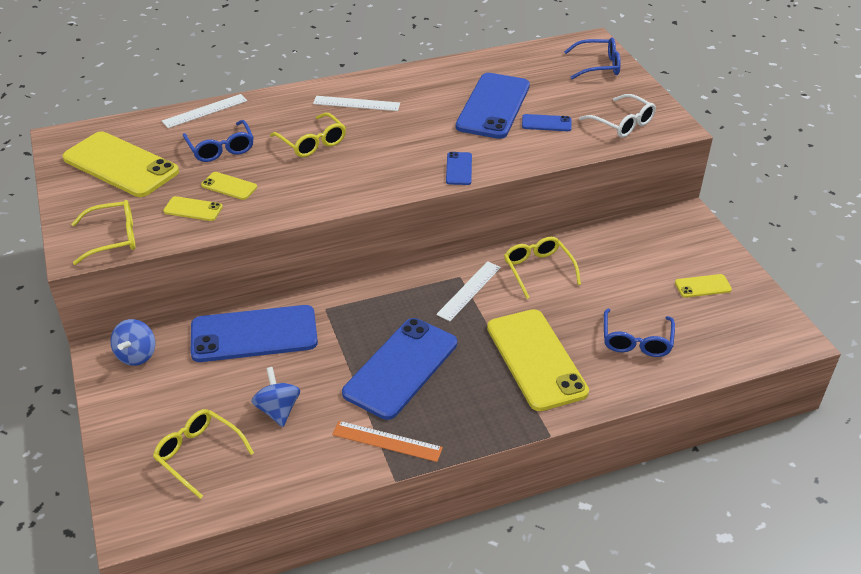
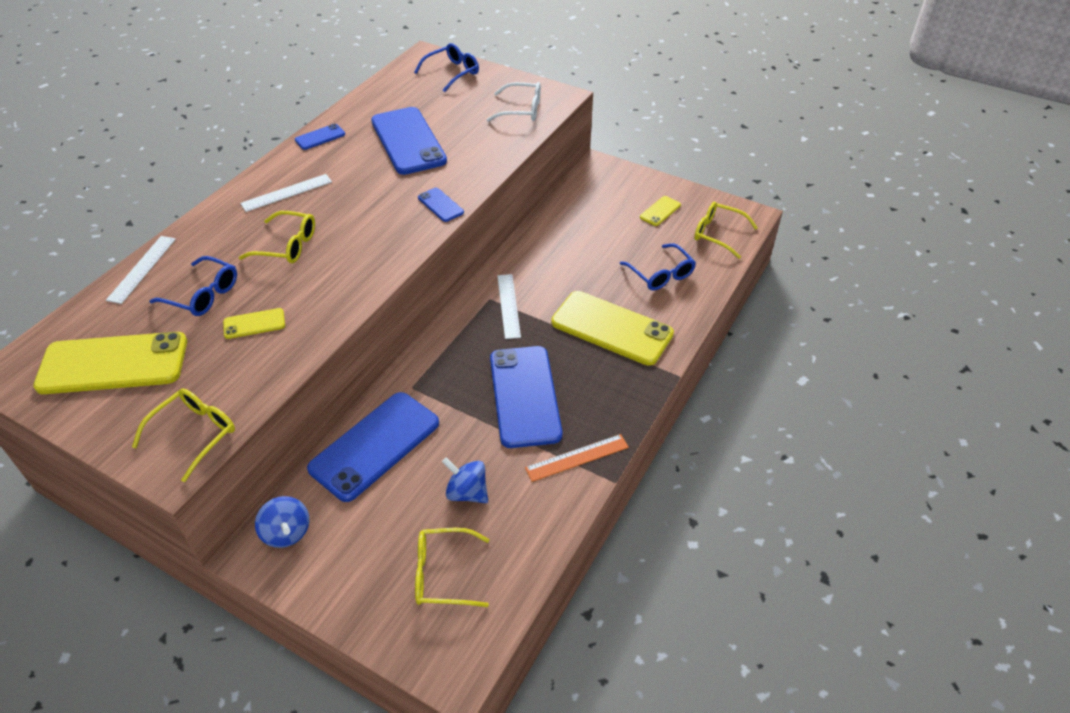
camera: 40 degrees left, 5 degrees up
(193, 209) = (244, 363): yellow phone -> none
(538, 270) = (541, 261): yellow glasses -> yellow glasses (718, 234)
(546, 123) = (465, 136): blue phone -> blue phone (320, 137)

